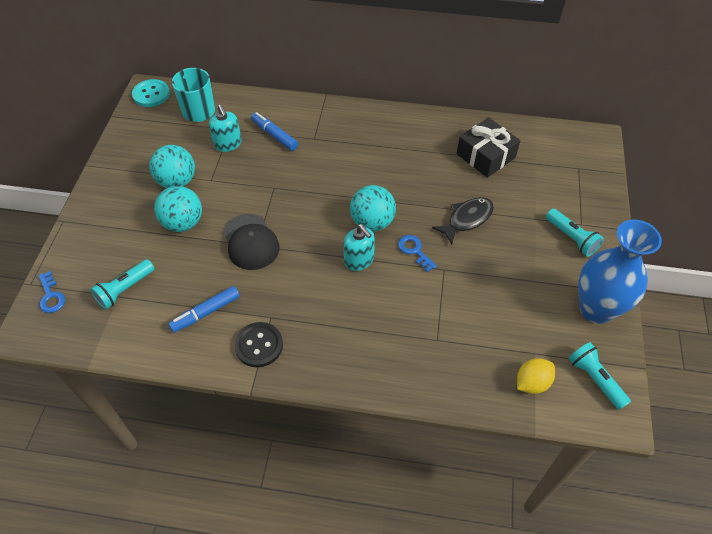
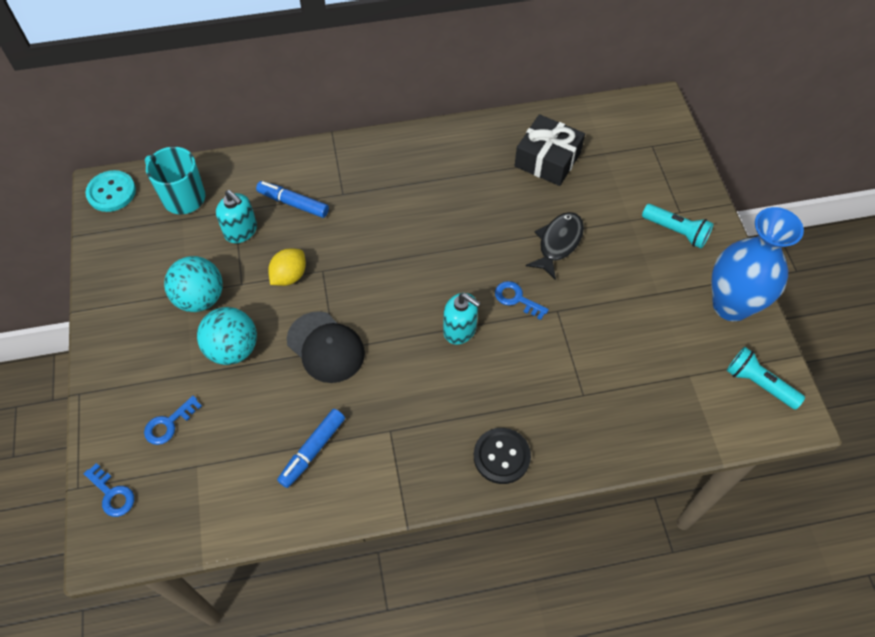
camera: 20 degrees left, 5 degrees up
(113, 260) = (169, 424): none -> blue key
(124, 289) = (201, 455): turquoise flashlight -> none
(259, 345) = (392, 468): black button -> black button (501, 456)
(372, 222) = (455, 279): turquoise ball -> none
(532, 383) = (699, 409): yellow lemon -> yellow lemon (289, 276)

